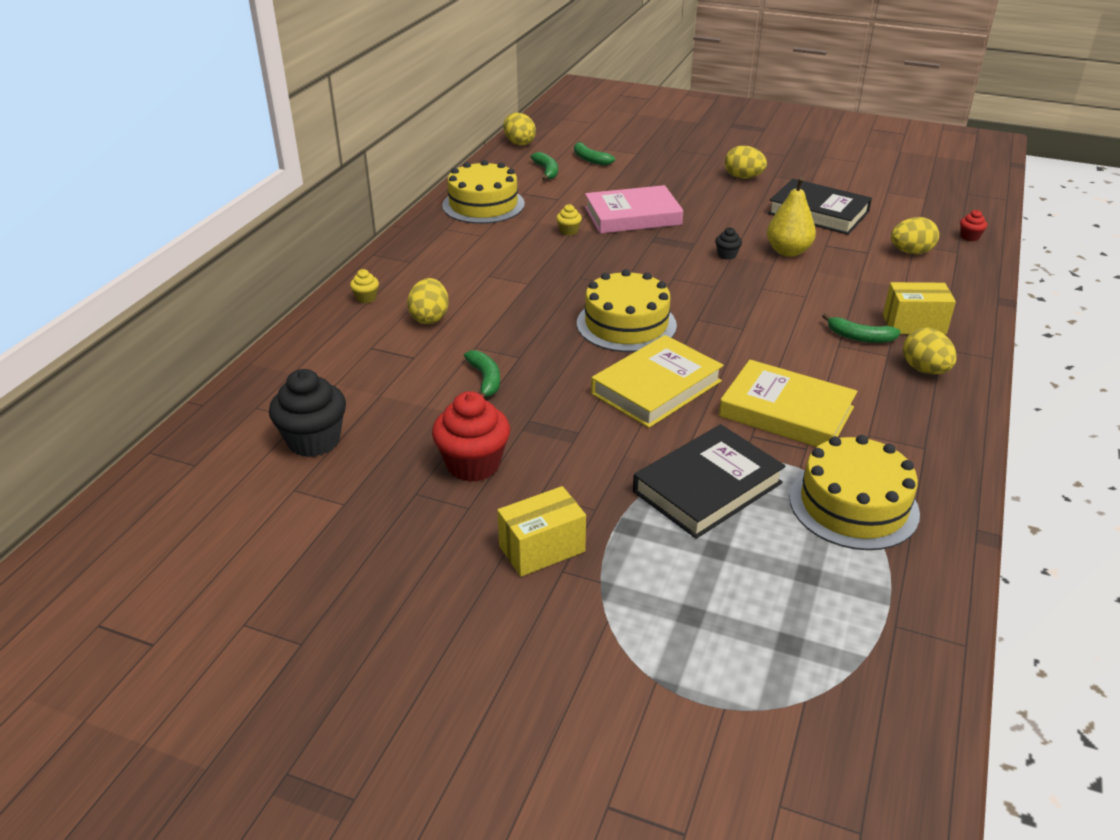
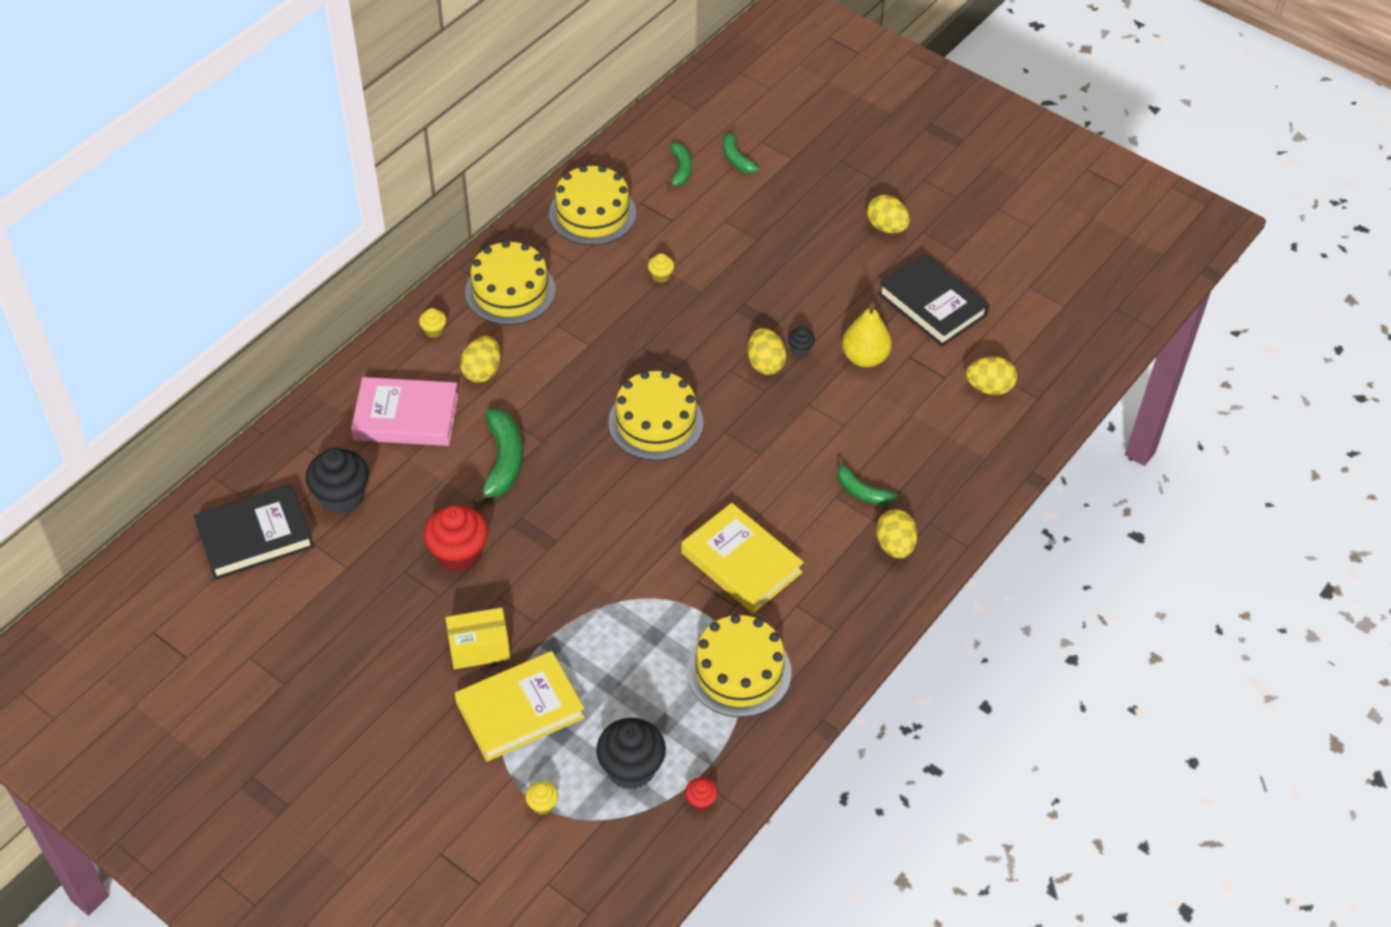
camera: 15 degrees right, 15 degrees up
(431, 261) = (510, 291): none -> yellow cake
(485, 380) = (503, 462): green banana -> green banana, size x1.61
(519, 143) = (672, 111): yellow egg -> yellow egg (765, 363)
(632, 216) = (736, 266): pink book -> pink book (406, 417)
(656, 387) = (644, 507): yellow book -> yellow book (520, 710)
(707, 487) = (633, 624): black book -> black book (255, 536)
(714, 703) = (542, 805): none -> yellow cupcake
(800, 632) = (631, 768): none -> black cupcake
(914, 324) = (923, 487): yellow box -> none
(969, 237) = (1067, 379): red cupcake -> red cupcake (701, 801)

